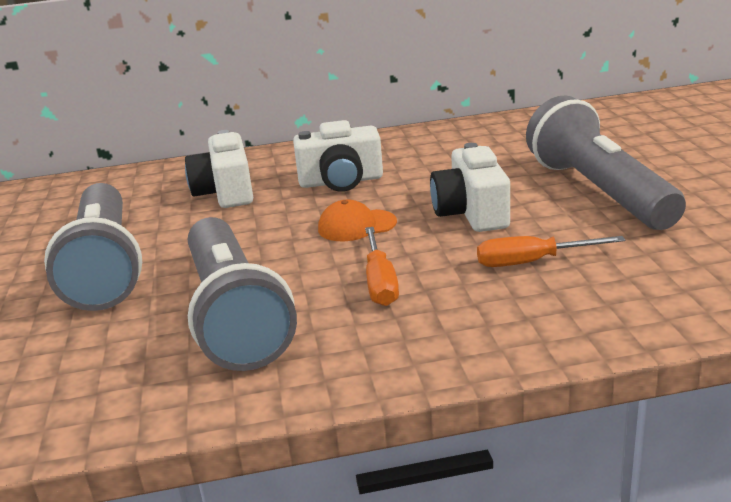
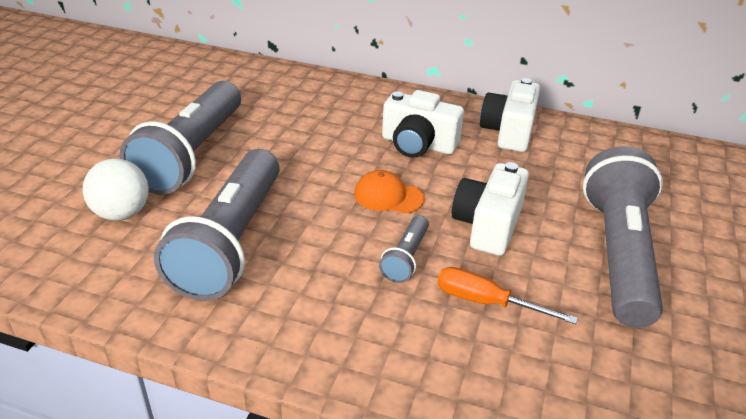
camera: 25 degrees right, 10 degrees up
(77, 342) = (122, 213): none -> white ball
(226, 192) = (327, 118): white camera -> white camera (508, 132)
(380, 282) = (353, 262): orange screwdriver -> none
(425, 261) = (406, 258): none -> grey flashlight

